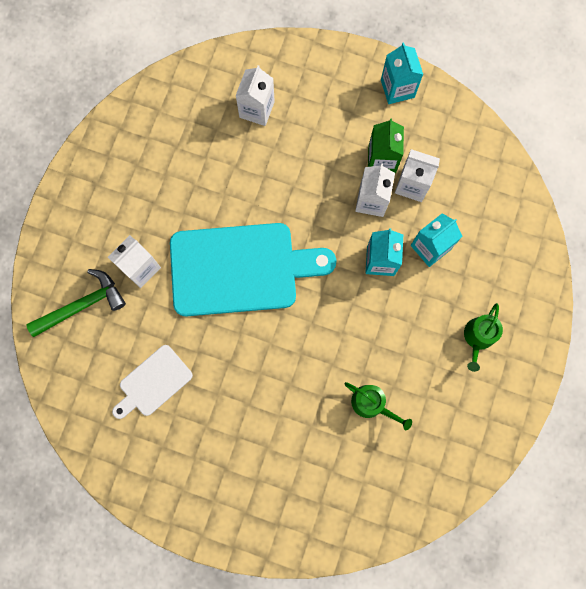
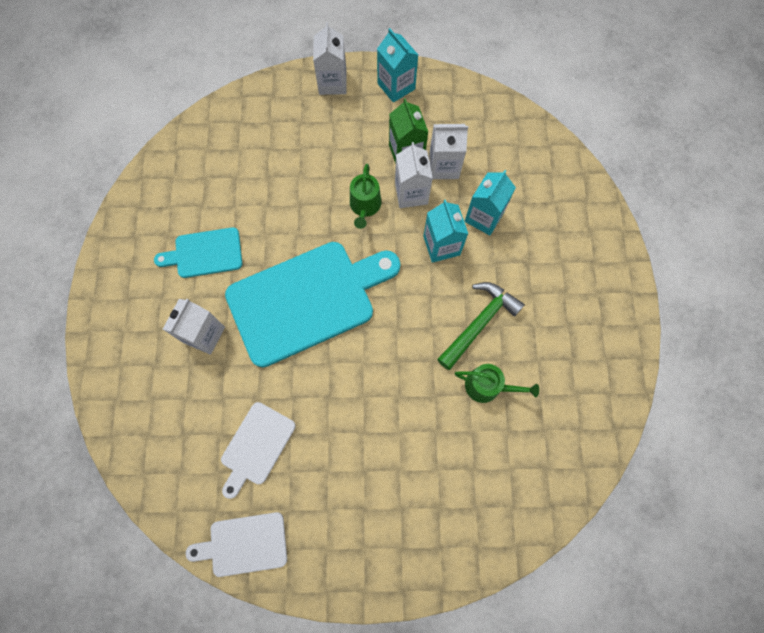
camera: 20 degrees left, 5 degrees down
(82, 305) = (154, 393): green hammer -> green hammer (479, 323)
(116, 460) = (244, 544): none -> white cutting board
(165, 193) = (205, 253): none -> turquoise cutting board
(257, 109) = (269, 146): white carton -> white carton (332, 83)
(478, 337) = (563, 285): green watering can -> green watering can (365, 206)

